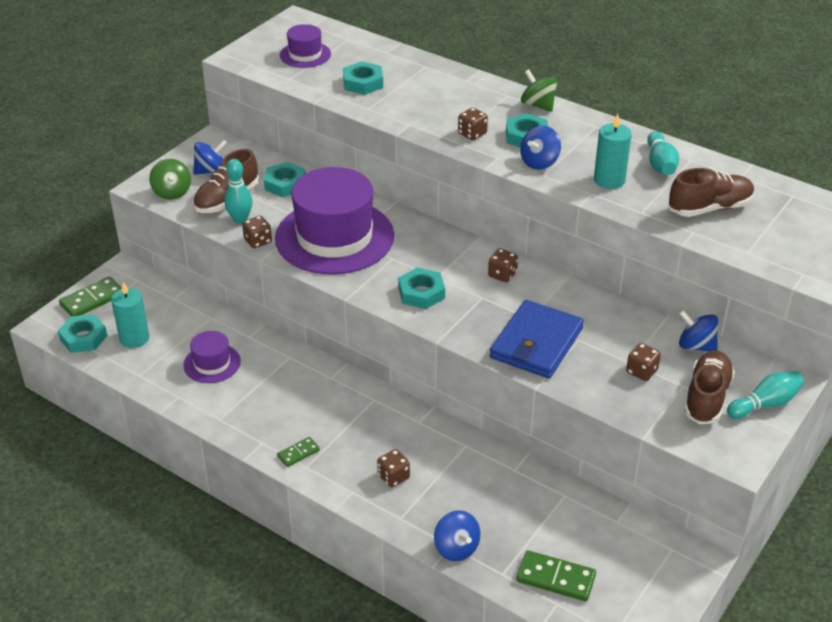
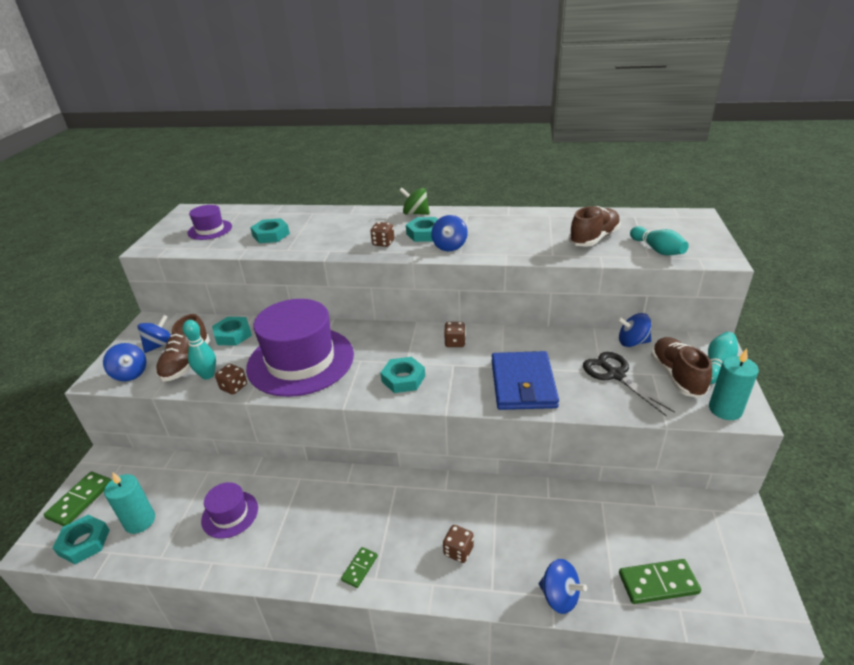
camera: 25 degrees left, 5 degrees down
(172, 192) = (130, 374): green spinning top -> blue spinning top
(609, 180) = (509, 242): turquoise candle -> turquoise candle (725, 409)
(641, 371) = (615, 375): brown dice -> black scissors
(660, 164) = (533, 223): turquoise bowling pin -> turquoise bowling pin (657, 250)

